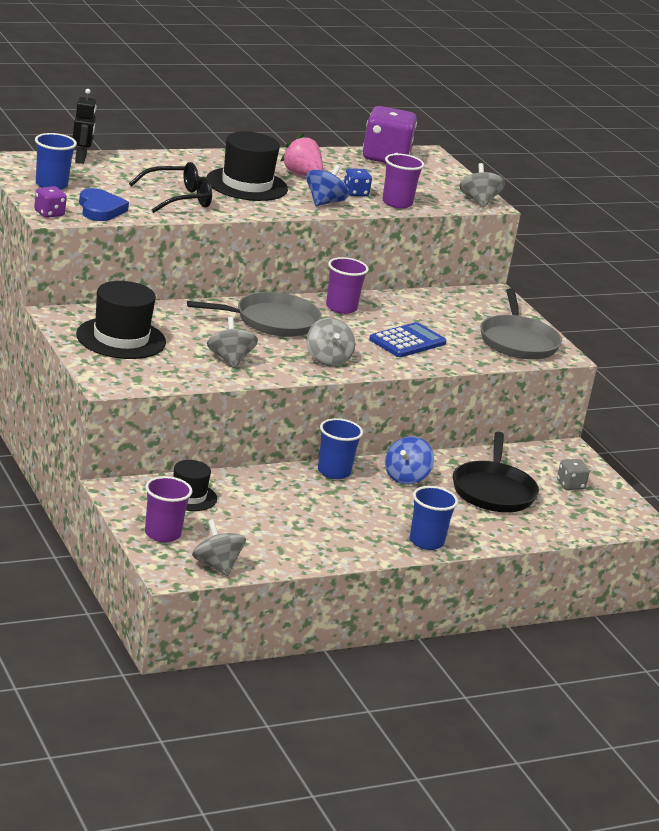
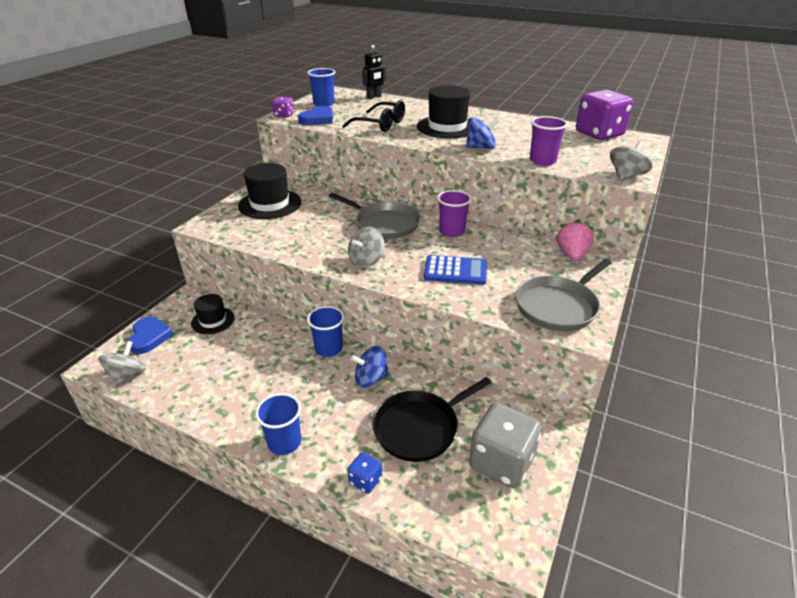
camera: 55 degrees right, 10 degrees up
(162, 534) = (149, 337): purple cup -> blue heart
(229, 360) = (301, 237): grey spinning top -> none
(302, 175) = (503, 130): pink strawberry -> pink strawberry (572, 254)
(355, 193) = (521, 148): blue dice -> blue dice (365, 480)
(570, 485) = (501, 462): grey dice -> grey dice, size x2.13

